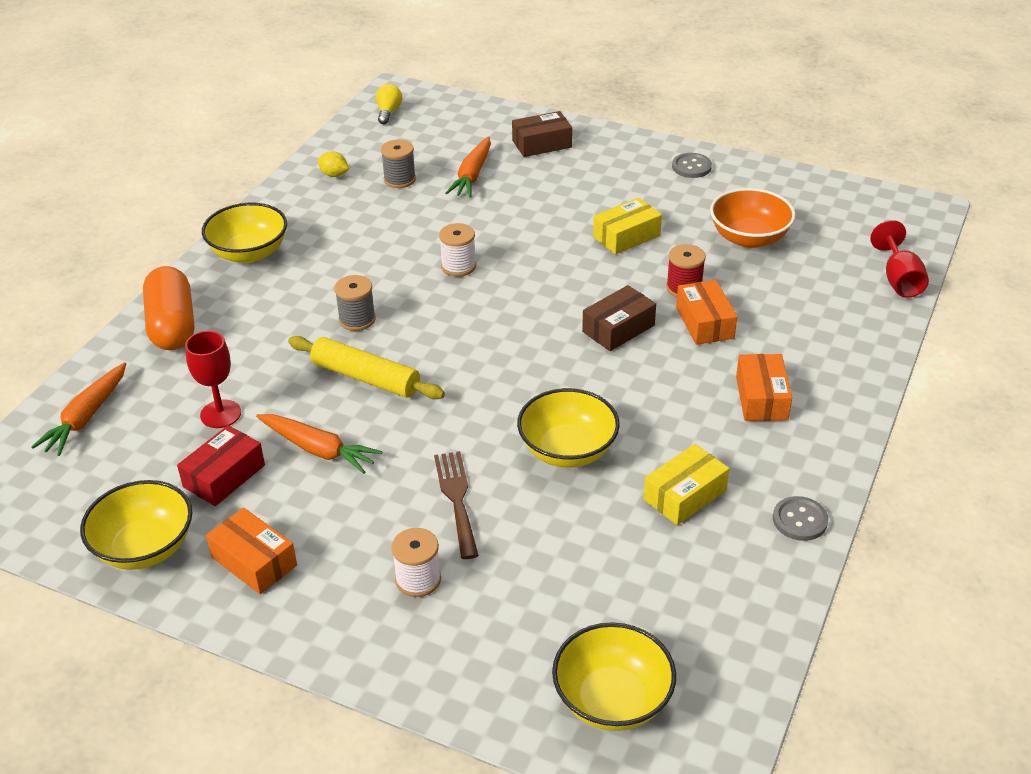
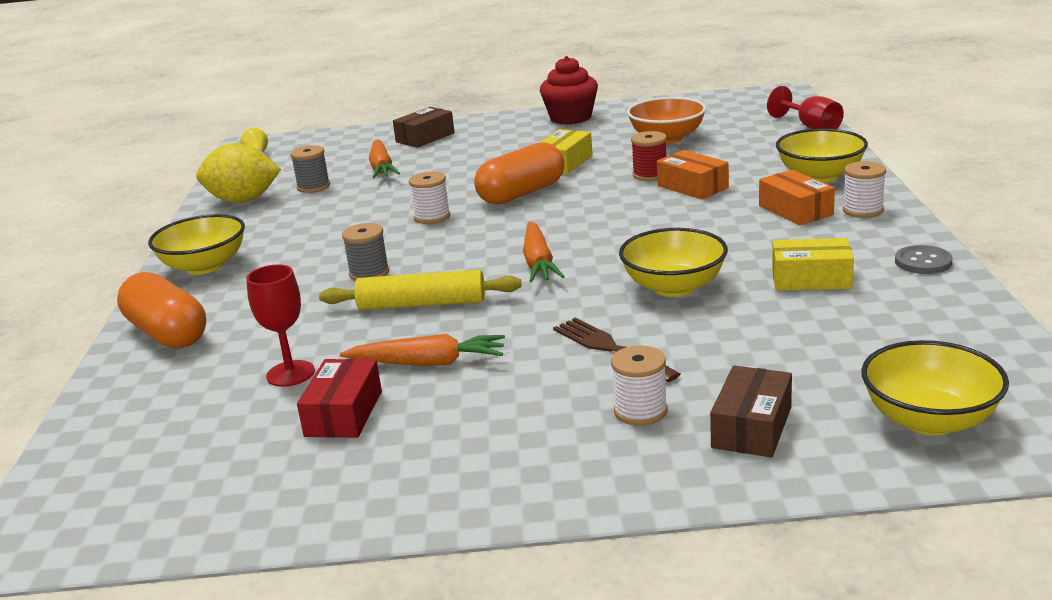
camera: 25 degrees left, 15 degrees down
(86, 417) = (128, 425): orange carrot -> orange carrot (538, 262)
(145, 547) = (307, 496): yellow bowl -> yellow bowl (820, 175)
(254, 561) = (449, 461): orange box -> none
(334, 175) = (243, 200): yellow lemon -> yellow lemon, size x2.21
(554, 266) = (522, 193): none -> orange capsule
(618, 328) = (624, 210): brown box -> brown box (751, 427)
(685, 495) = (811, 279): yellow box -> yellow box turned 75 degrees clockwise
(691, 167) = (570, 118): grey button -> red cupcake
(820, 426) = (863, 210): none -> white spool

